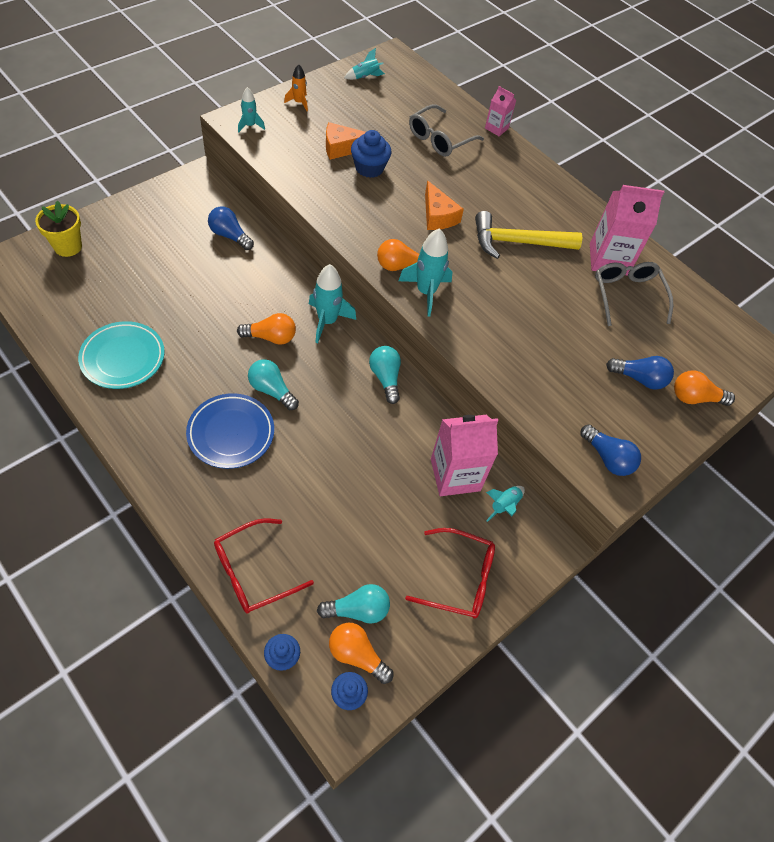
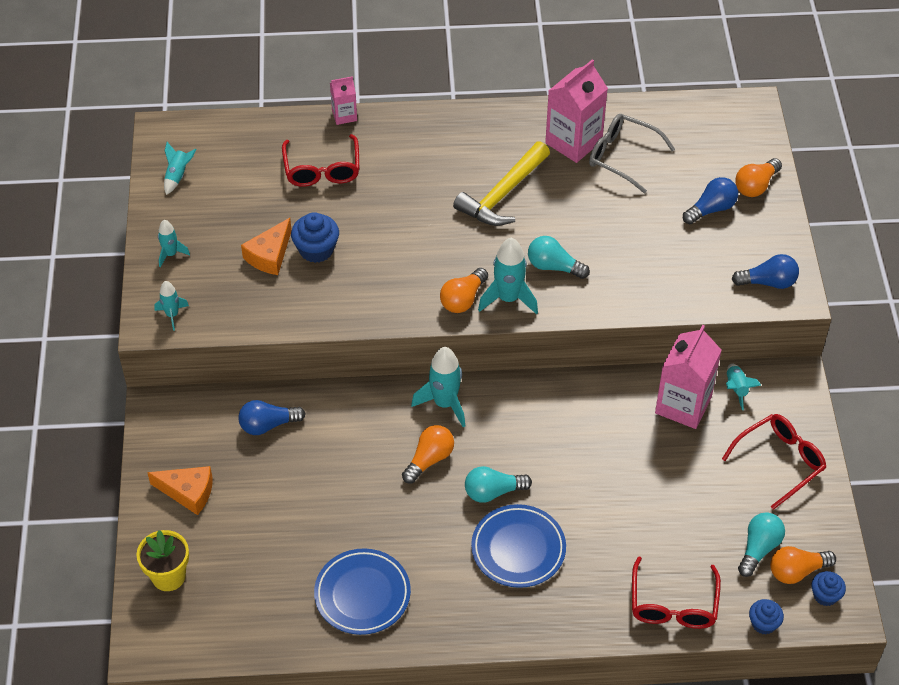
camera: 45 degrees left, 5 degrees down
(123, 358) = (362, 594): turquoise plate -> blue plate
(299, 102) = (171, 254): orange rocket -> turquoise rocket
(385, 378) = (545, 396): turquoise light bulb -> turquoise light bulb (554, 267)
(438, 216) = (423, 233): orange cheese -> orange cheese (188, 492)
(439, 139) = (322, 170): grey glasses -> red glasses

